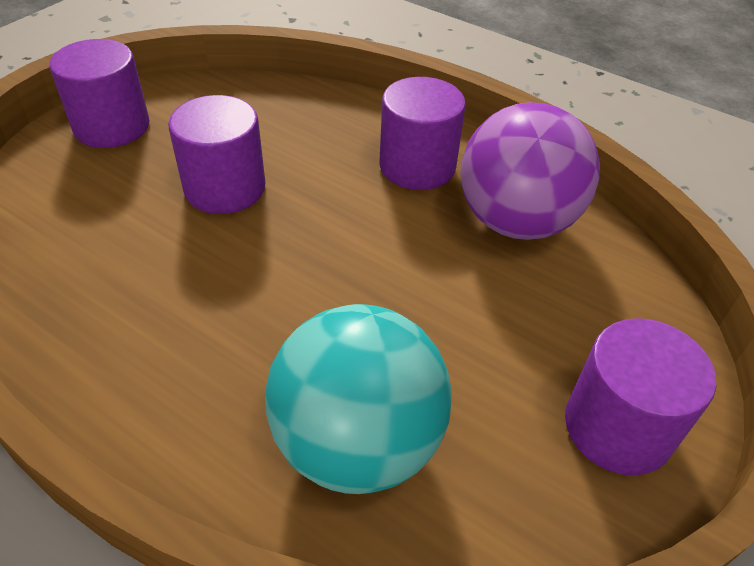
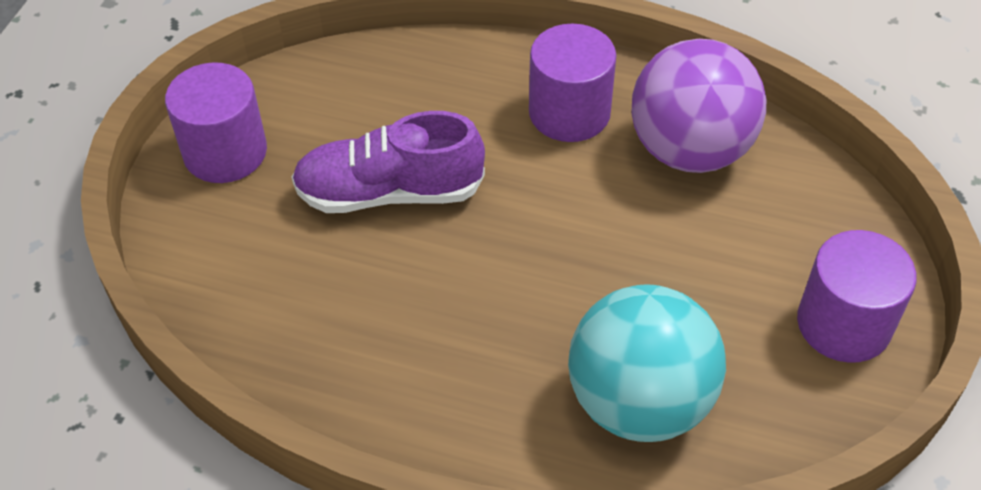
camera: 15 degrees left, 5 degrees up
(225, 188) = (389, 192): purple cylinder -> purple shoe

